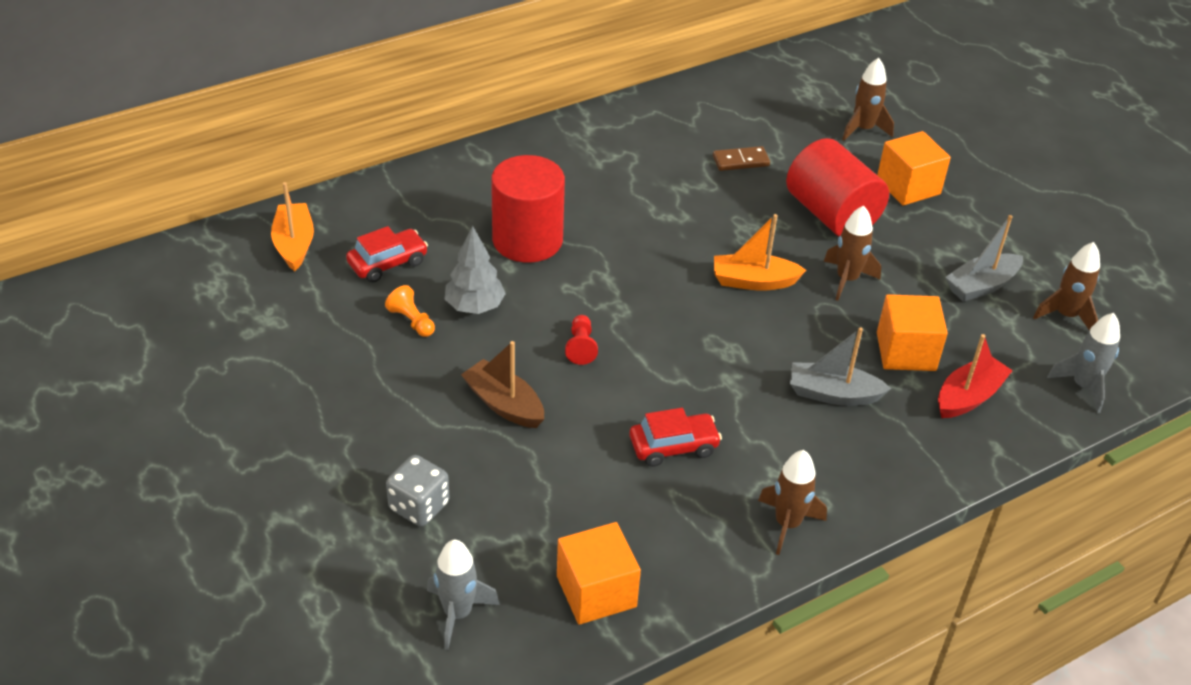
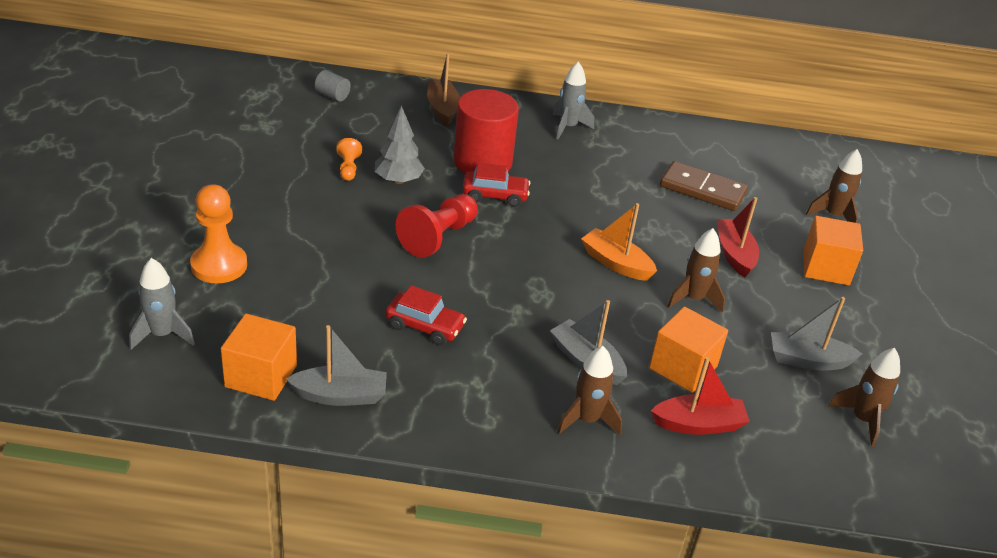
camera: 35 degrees right, 5 degrees down
(294, 244) = (332, 96): orange boat -> grey cylinder
(388, 263) = (375, 131): red car -> red car (495, 195)
(419, 506) = (219, 265): grey dice -> orange pawn
(504, 404) = (345, 241): brown boat -> brown boat (442, 109)
(581, 347) = (438, 237): red pawn -> red pawn, size x1.88
(684, 562) = (340, 395): none -> grey boat
(740, 161) = (702, 189): brown domino -> brown domino, size x1.68
(787, 524) = (444, 418): brown rocket -> brown rocket (587, 420)
(831, 214) = (734, 254): red cylinder -> red boat
(1083, 386) = (815, 475): grey rocket -> grey rocket (568, 127)

